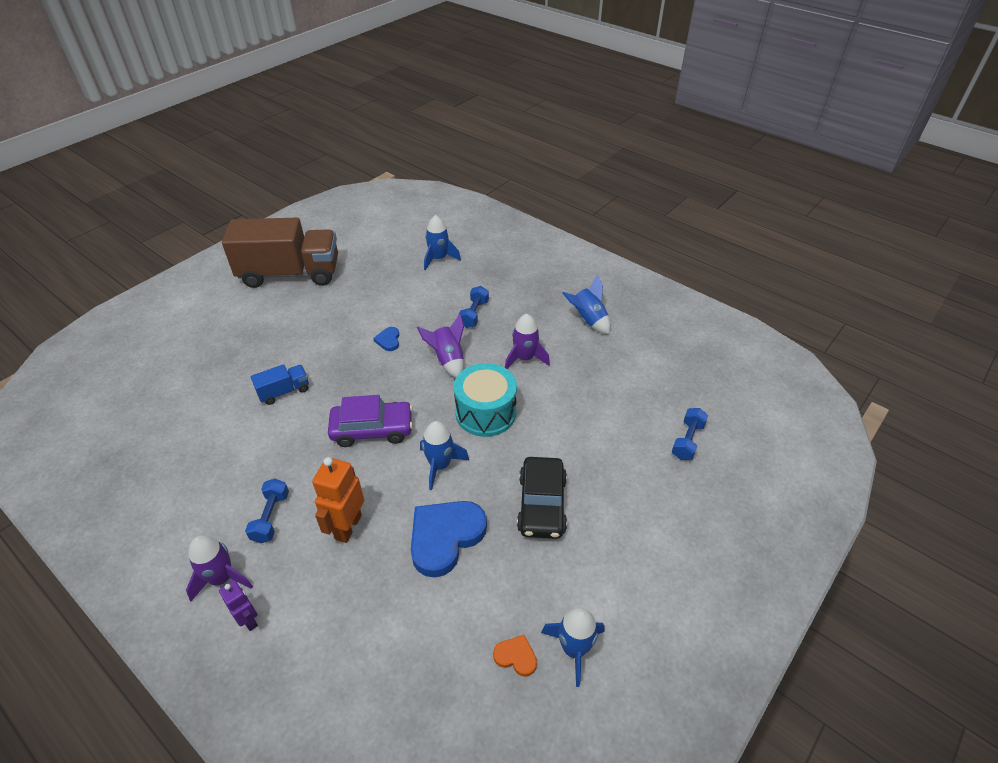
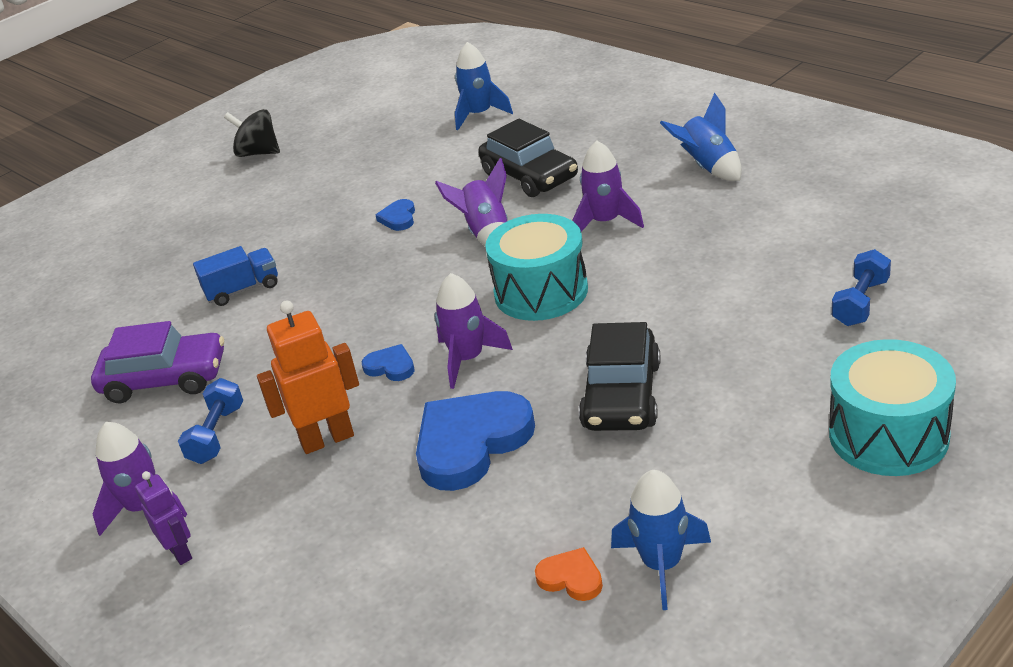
camera: 10 degrees right, 10 degrees down
(290, 274) = (258, 153): brown truck -> black spinning top
(348, 527) = (327, 439): orange robot -> orange robot turned 45 degrees clockwise
(372, 429) = (369, 324): purple car -> purple car (165, 379)
(388, 467) = (390, 366): none -> blue heart
(440, 465) = (468, 359): blue rocket -> purple rocket
(474, 314) = (529, 176): blue dumbbell -> black car
(709, 550) = (888, 435): none -> turquoise drum

